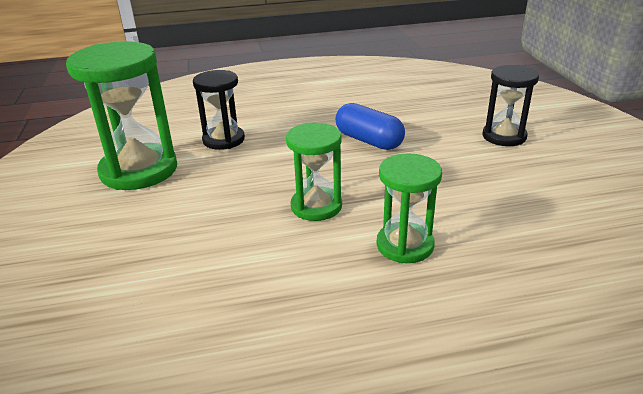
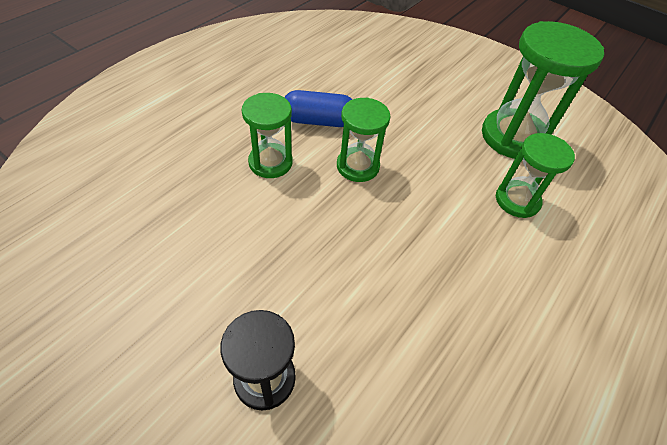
camera: 135 degrees right, 20 degrees up
(223, 140) = (517, 200): black hourglass -> green hourglass
(368, 141) = (400, 274): blue capsule -> blue capsule (318, 121)

